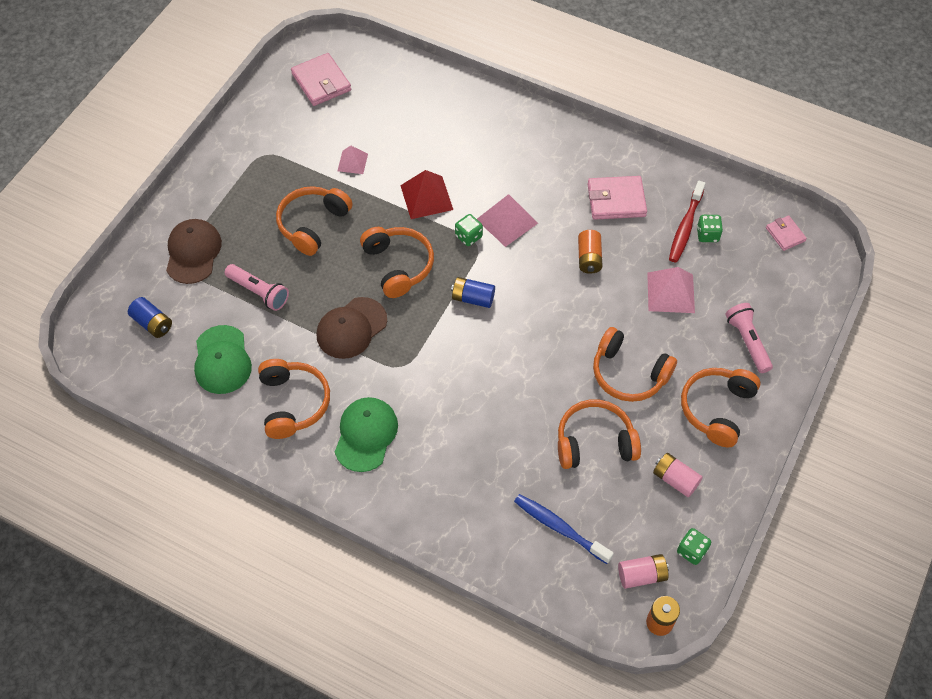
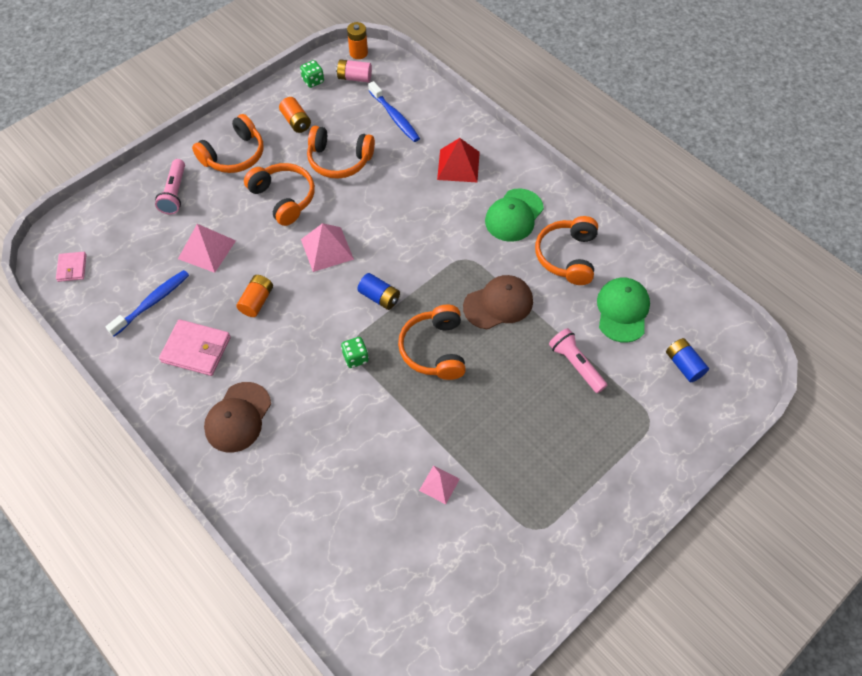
camera: 160 degrees left, 0 degrees up
(193, 252) = (634, 428): brown cap -> brown cap (238, 417)
(313, 224) = (504, 421): orange headphones -> none
(321, 82) = (439, 618): pink wallet -> none
(426, 197) = (378, 414): red pyramid -> red pyramid (458, 165)
(507, 221) = (311, 362): pink pyramid -> pink pyramid (327, 249)
(675, 479) = (296, 122): pink battery -> orange battery
(685, 227) = (152, 302): red toothbrush -> blue toothbrush
(707, 235) = (138, 289): green dice -> none

